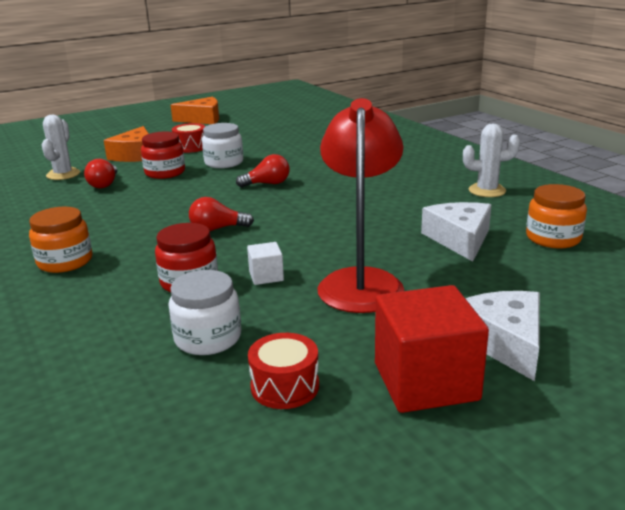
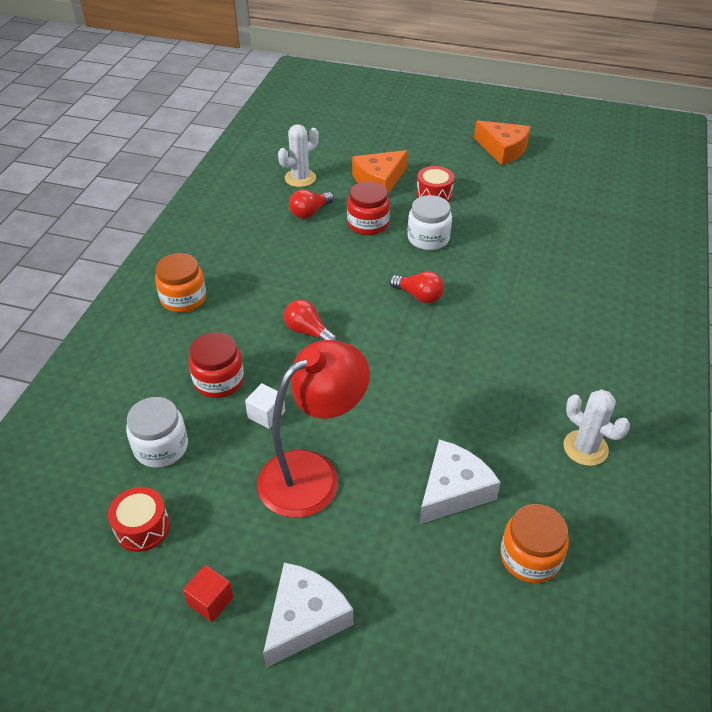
camera: 45 degrees right, 20 degrees up
(425, 381) = (210, 601): red cube -> red cube, size x0.47

